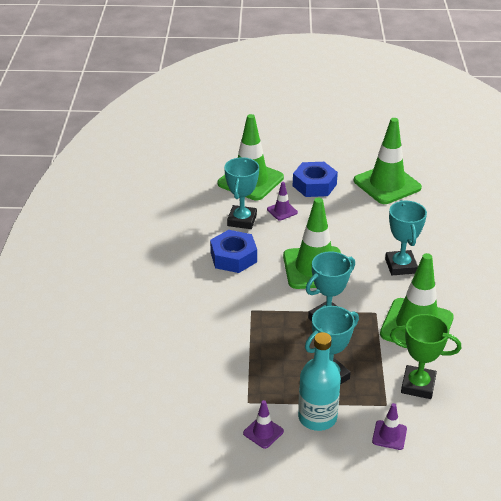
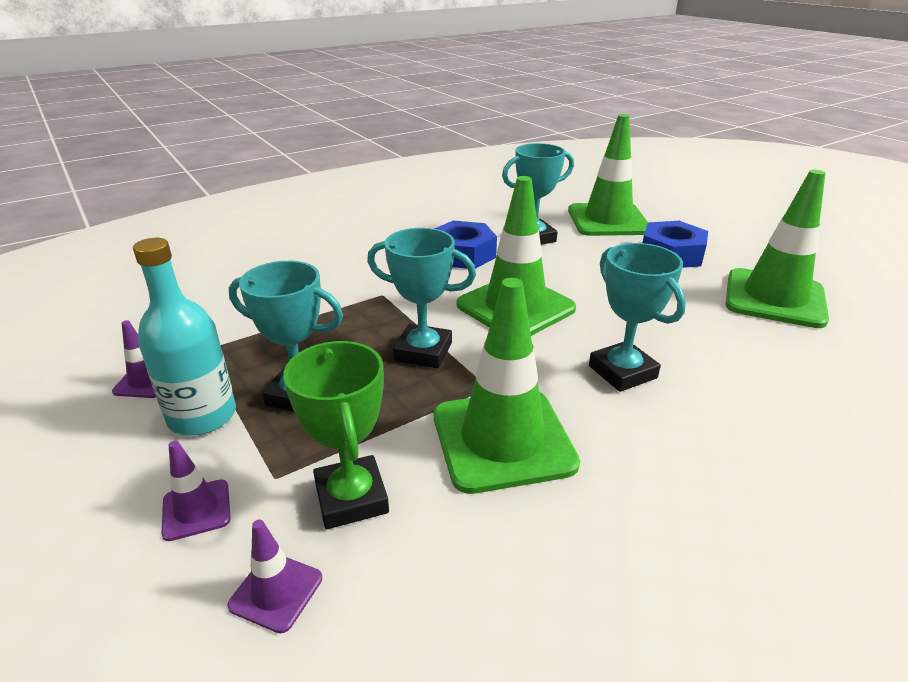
camera: 55 degrees right, 5 degrees down
(282, 211) = (588, 252): purple traffic cone -> purple traffic cone (276, 591)
(400, 266) = (622, 372): turquoise trophy -> turquoise trophy turned 75 degrees counterclockwise

